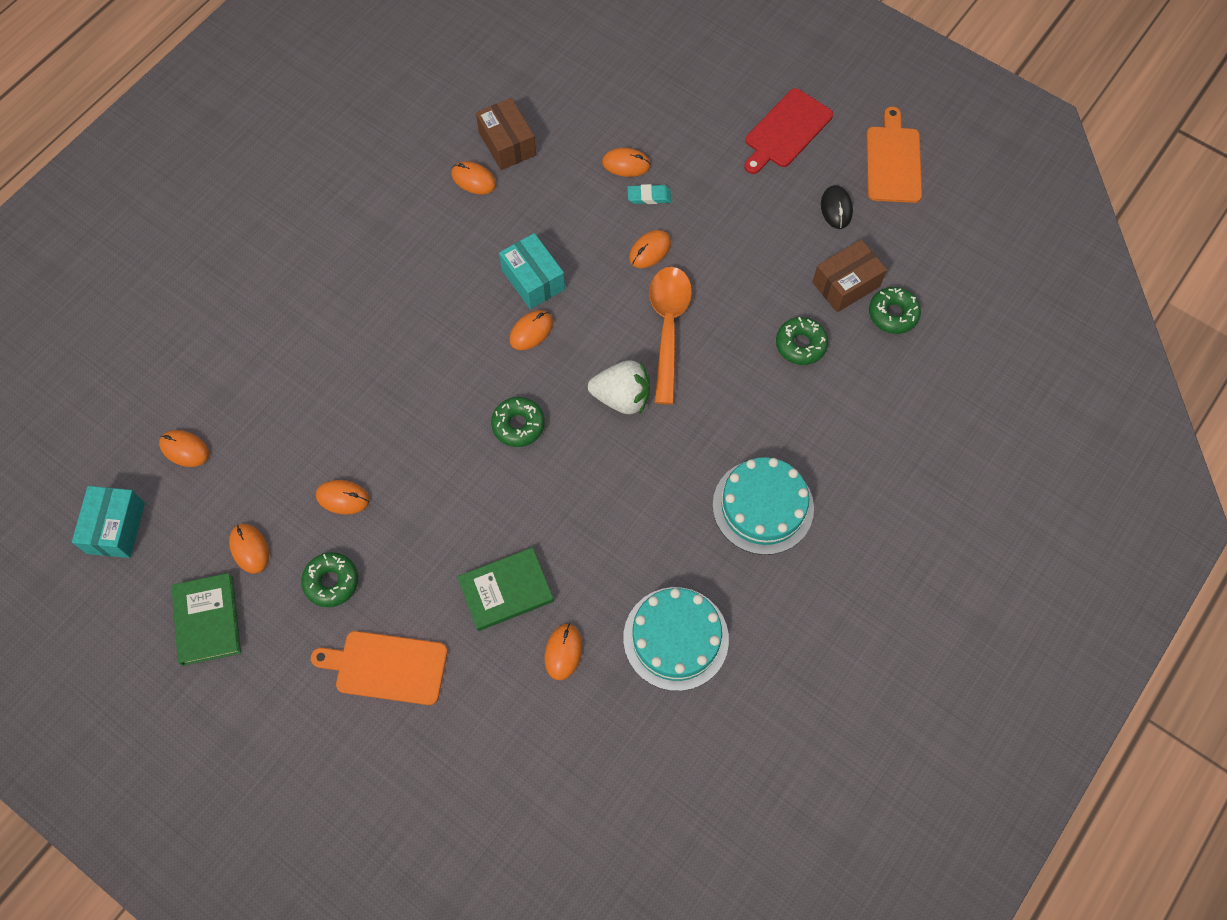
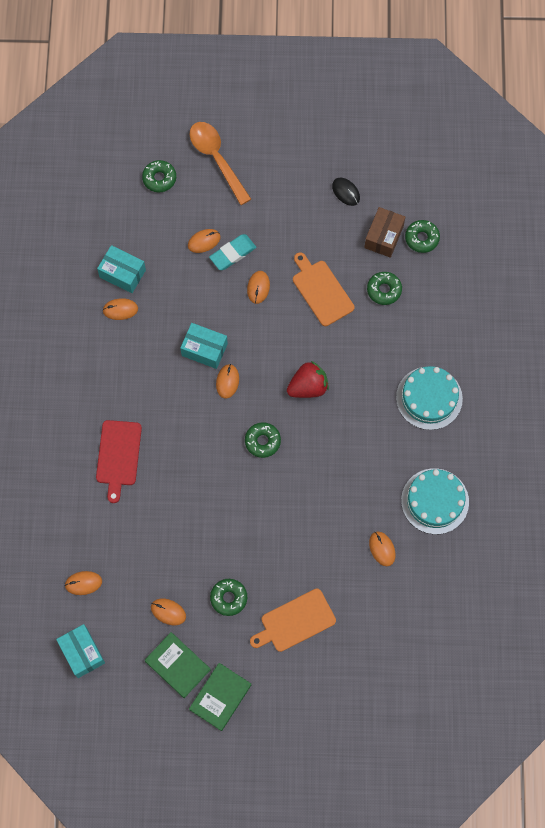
camera: 35 degrees left, 5 degrees up
(343, 498) = (197, 548): orange mouse -> none
(506, 590) = (327, 537): green book -> green book (220, 697)
(507, 144) = (122, 273): brown box -> turquoise box
(622, 397) = (308, 387): white strawberry -> red strawberry
(628, 71) = (159, 178): none -> green donut
(649, 196) = (232, 253): turquoise eraser -> turquoise eraser, size x1.51
(668, 327) = (303, 328): orange spoon -> orange spoon (216, 159)
(786, 131) = (282, 160): red cutting board -> red cutting board (118, 456)
(893, 161) = (357, 140): orange cutting board -> orange cutting board (321, 291)

